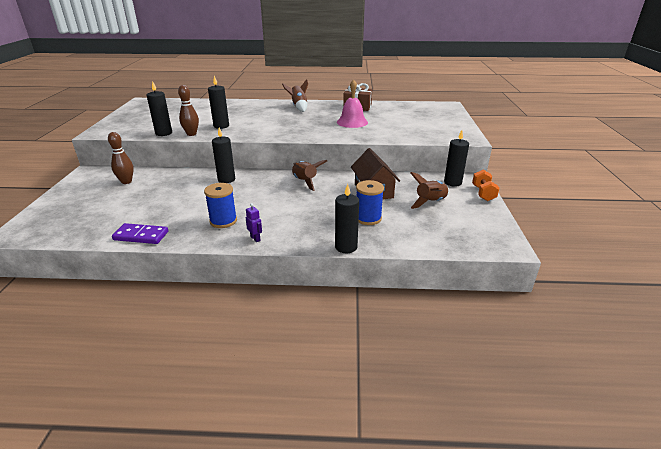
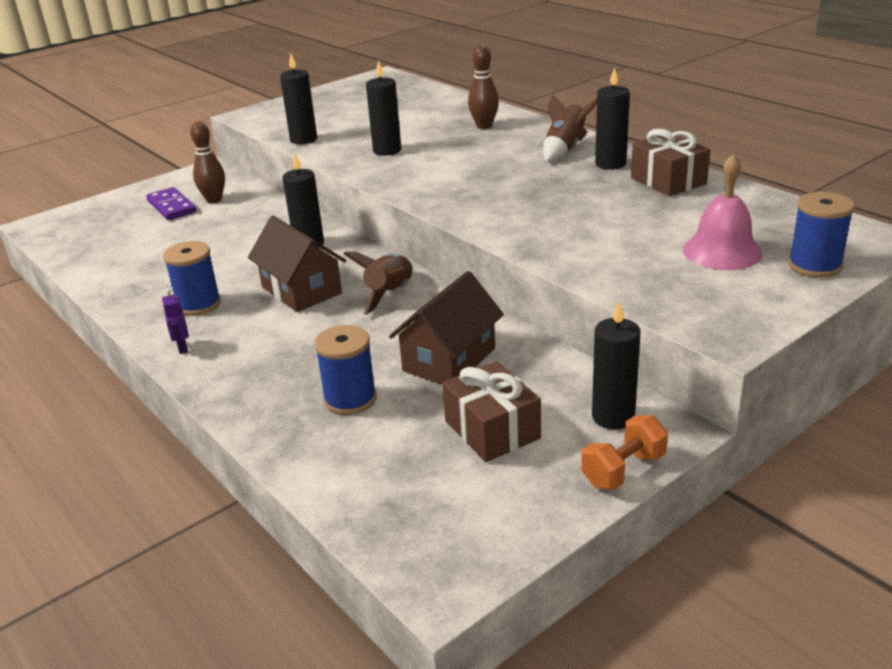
camera: 50 degrees right, 0 degrees up
(141, 236) = (106, 281): purple domino -> purple domino (171, 207)
(191, 134) = (328, 152): brown bowling pin -> brown bowling pin (484, 126)
(255, 238) = (182, 348): purple robot -> purple robot turned 150 degrees clockwise
(263, 195) = (301, 290): none -> brown house
(346, 247) = (240, 423): black candle -> black candle (610, 164)
(352, 122) = (586, 210): pink bell -> pink bell (722, 251)
(430, 202) = (492, 430): brown rocket -> brown gift
(447, 116) = (814, 266): none -> blue spool

